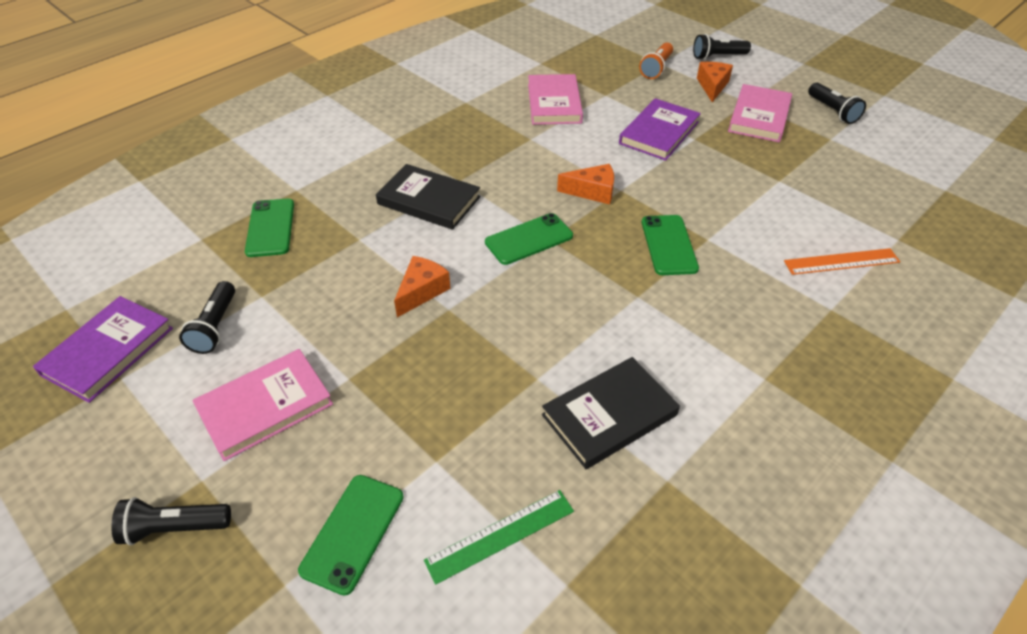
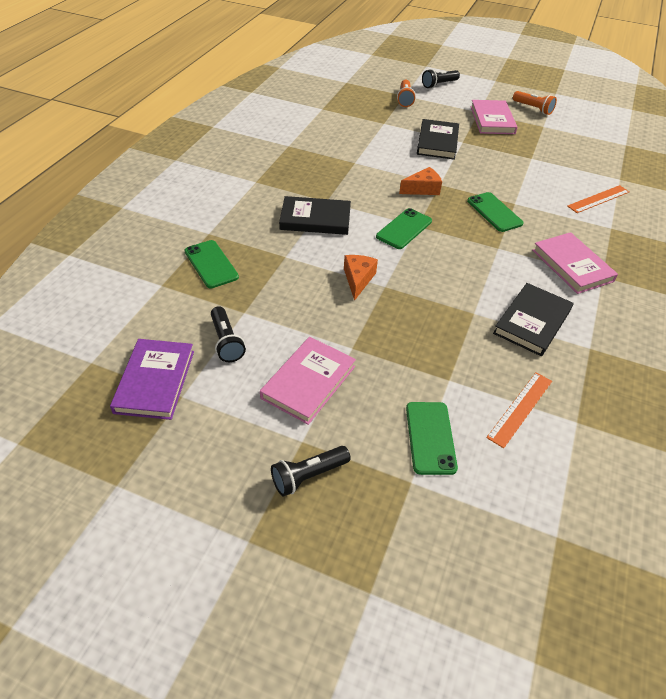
camera: 25 degrees left, 0 degrees up
(500, 535) = (520, 408): green ruler -> orange ruler
(554, 103) = (353, 135): pink book -> pink book (572, 265)
(659, 133) = (437, 142): purple book -> black book
(712, 86) = (449, 105): orange cheese -> none
(832, 111) = (533, 108): black flashlight -> orange flashlight

